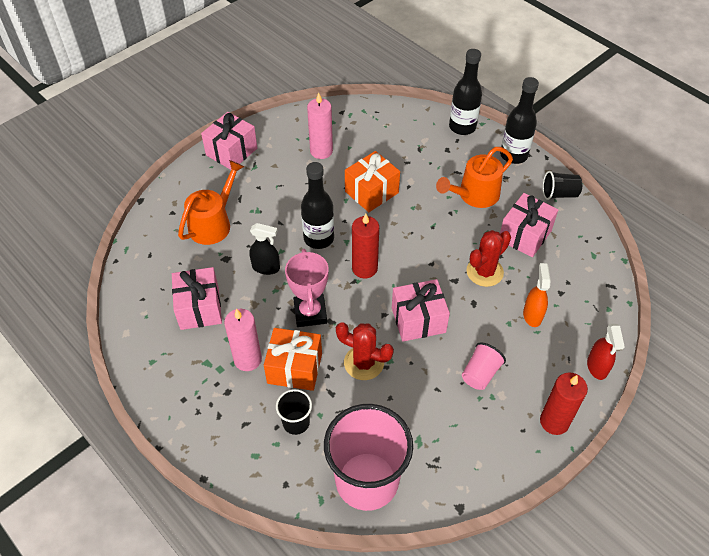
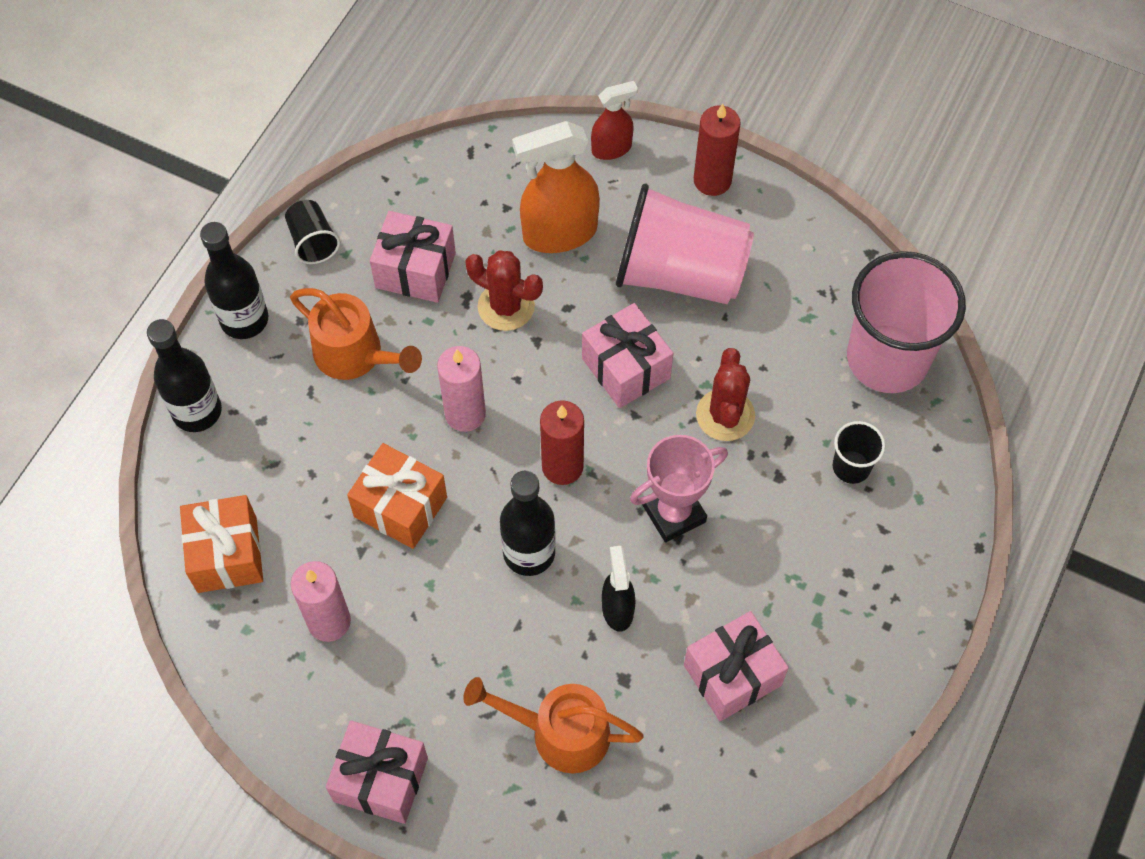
camera: 110 degrees left, 10 degrees up
(247, 359) = (787, 567): pink candle -> pink candle (465, 414)
(294, 368) = (773, 499): orange gift -> orange gift (227, 554)
(480, 374) = (680, 273): pink cup -> pink cup, size x2.22
(532, 315) = (559, 233): orange spray bottle -> orange spray bottle, size x1.77

